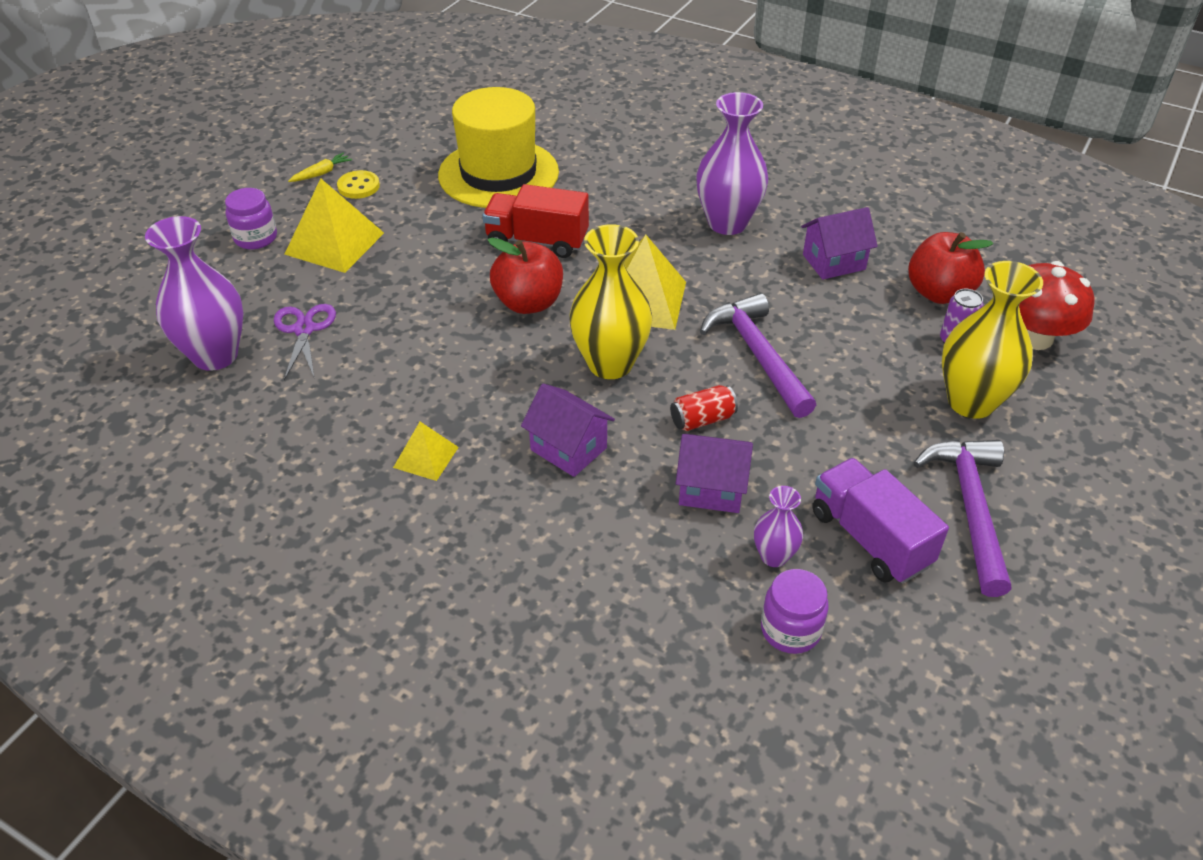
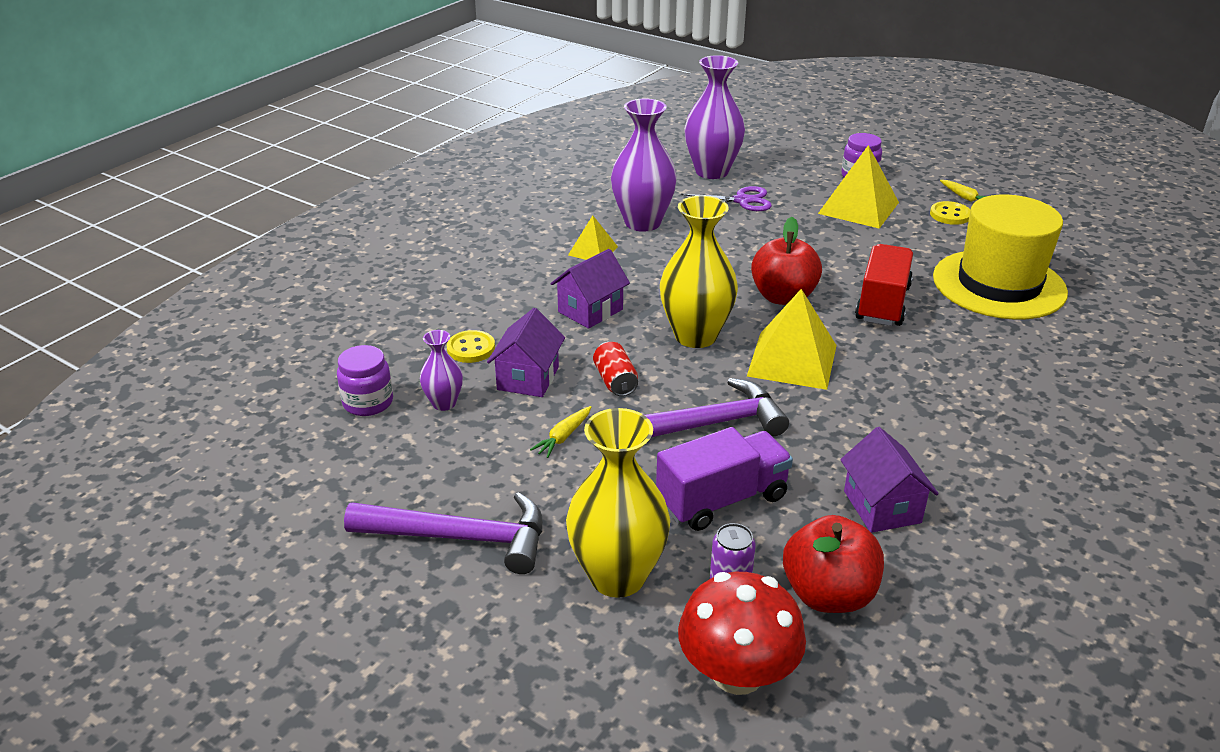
camera: 95 degrees right, 10 degrees down
(663, 548) = (471, 348): none -> yellow button
(727, 223) = (946, 429): purple vase -> purple vase (642, 223)
(803, 451) = (563, 437): none -> yellow carrot
(870, 538) = (445, 461): purple truck -> purple truck (722, 500)

